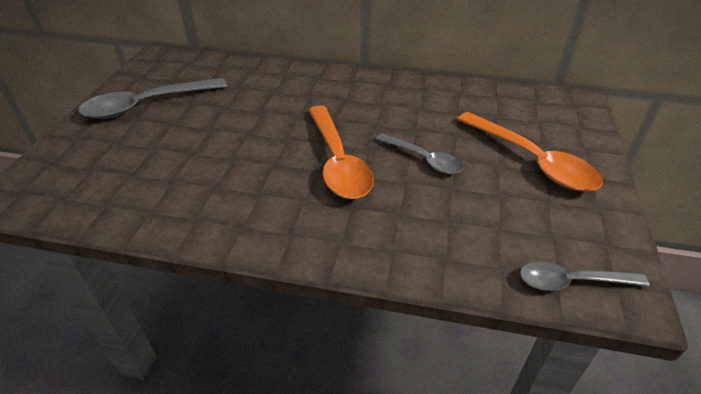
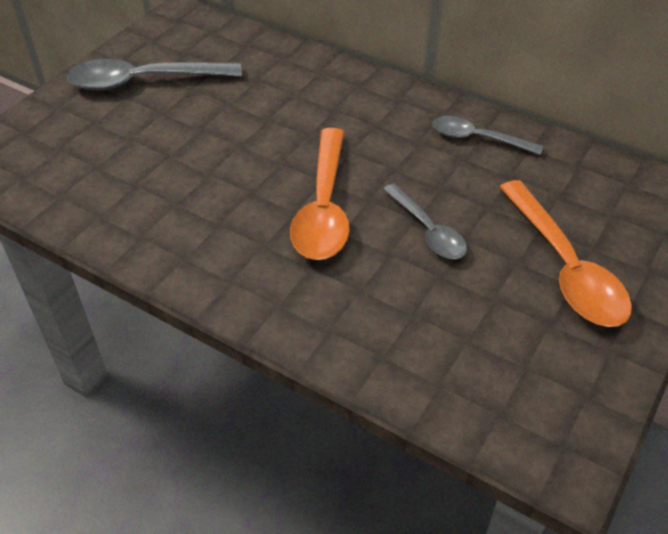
camera: 20 degrees right, 5 degrees up
(572, 282) = (512, 425): grey spoon -> grey spoon (477, 138)

